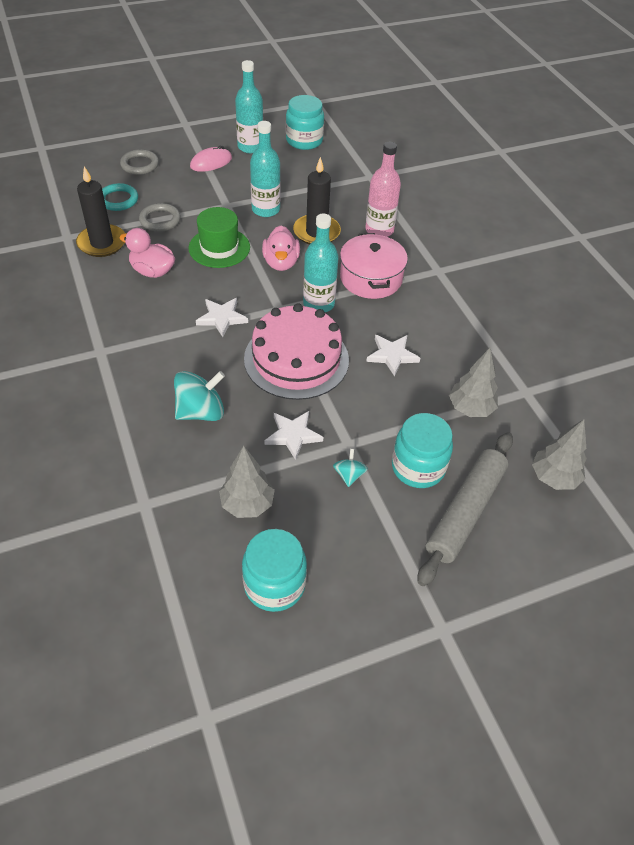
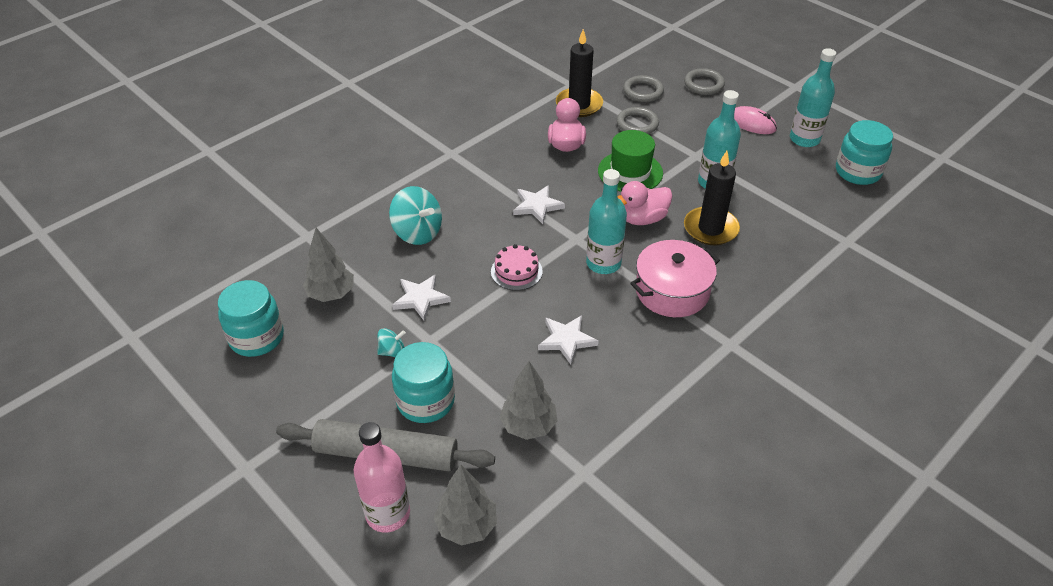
camera: 70 degrees right, 5 degrees down
(118, 200) = (643, 91): turquoise ring -> grey ring
(296, 359) = (516, 271): pink cake -> pink cake, size x0.47
(379, 230) = (758, 275): pink bottle -> pink bottle (388, 513)

